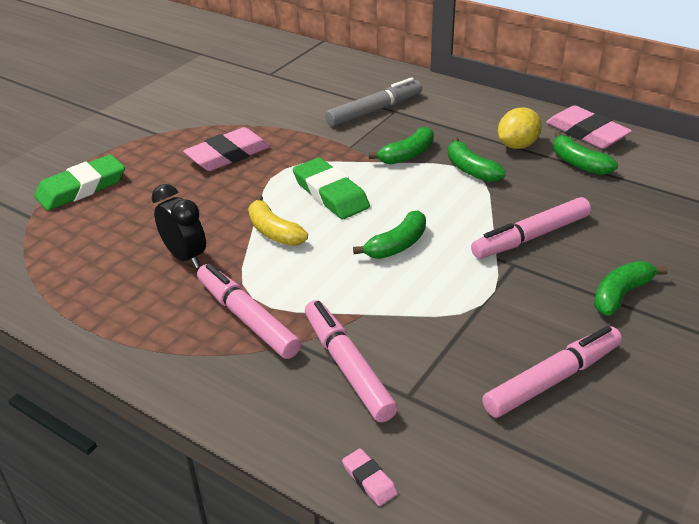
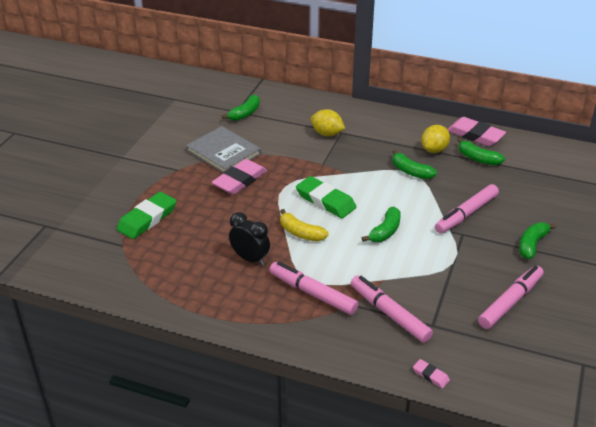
camera: 15 degrees left, 0 degrees up
(227, 119) = (224, 152): none -> grey book
(375, 111) = (327, 134): grey marker -> yellow lemon
(407, 155) = (364, 166): green banana -> green banana (245, 114)

